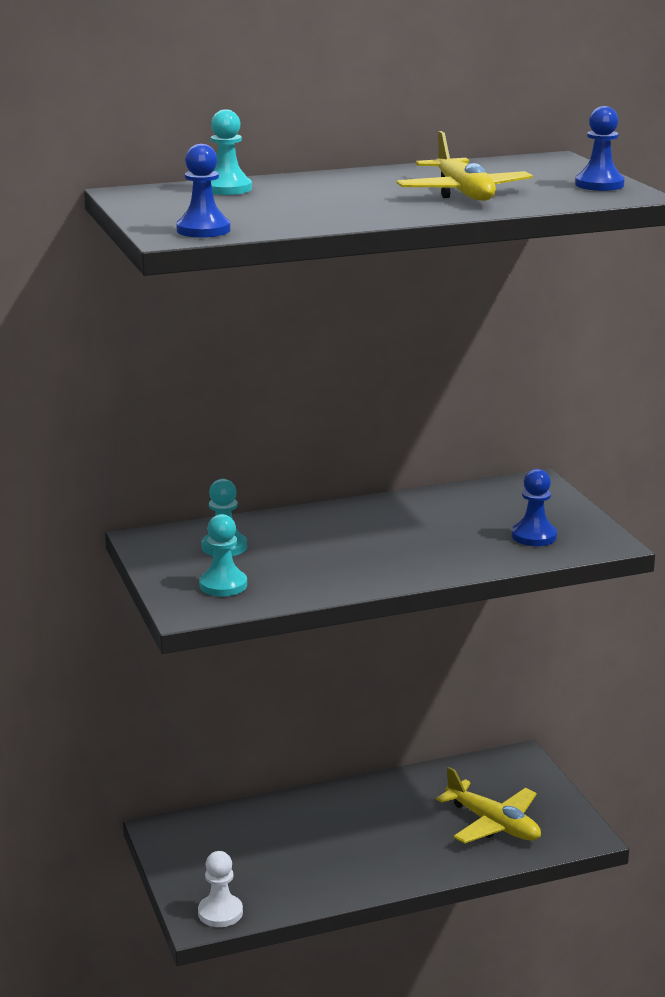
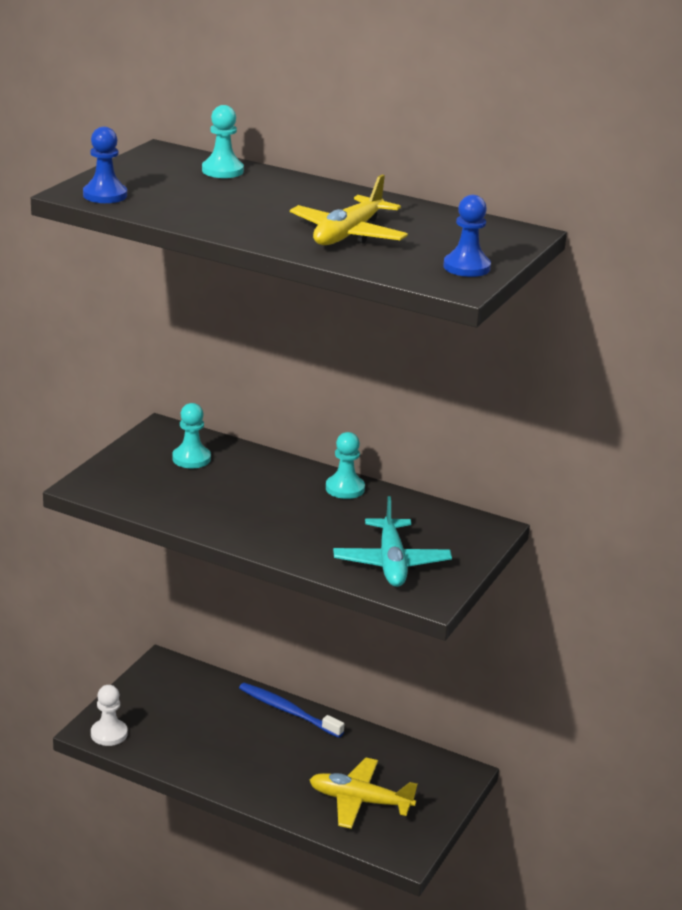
camera: 45 degrees right, 5 degrees up
(223, 585) = (136, 482): turquoise pawn -> turquoise pawn (345, 488)
(327, 798) = (288, 711): none -> blue toothbrush
(493, 824) = (359, 801): yellow plane -> yellow plane turned 105 degrees clockwise
(534, 536) = (391, 563): blue pawn -> turquoise plane

